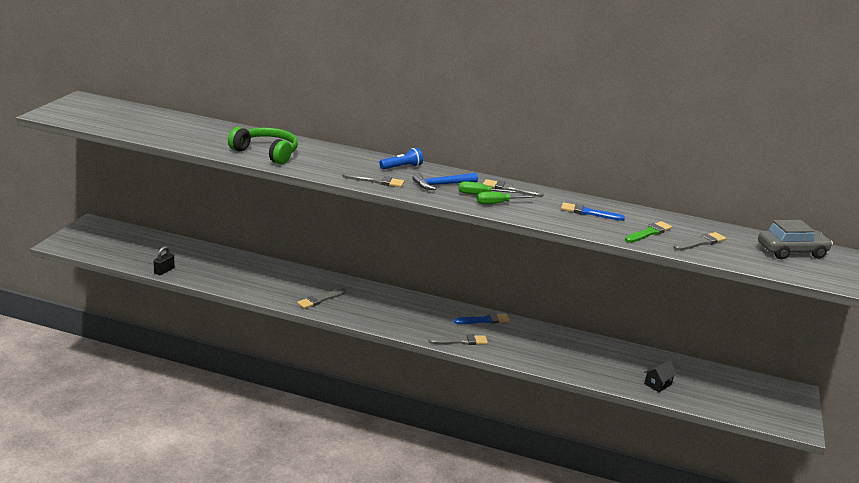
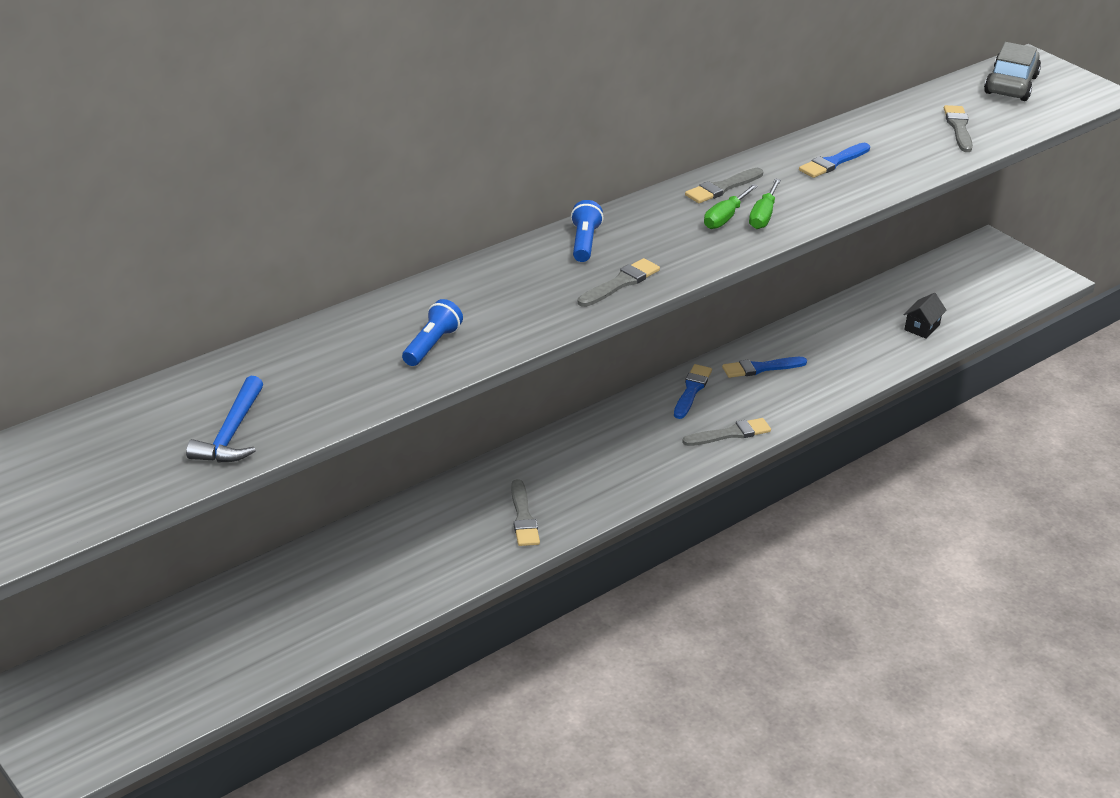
camera: 55 degrees left, 10 degrees up
(164, 271) = (289, 659): black padlock -> none
(266, 153) = (432, 345): green headphones -> blue flashlight
(442, 185) = (672, 234): blue hammer -> blue hammer (231, 433)
(461, 341) = (730, 434): grey brush -> grey brush turned 45 degrees clockwise
(534, 337) = (761, 368): none -> blue brush
(649, 233) = (914, 148): green brush -> none
(657, 384) = (922, 327): black house -> black house turned 45 degrees clockwise

